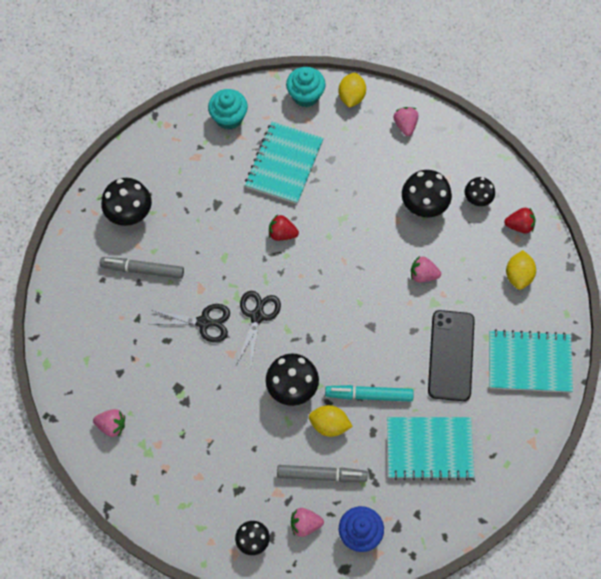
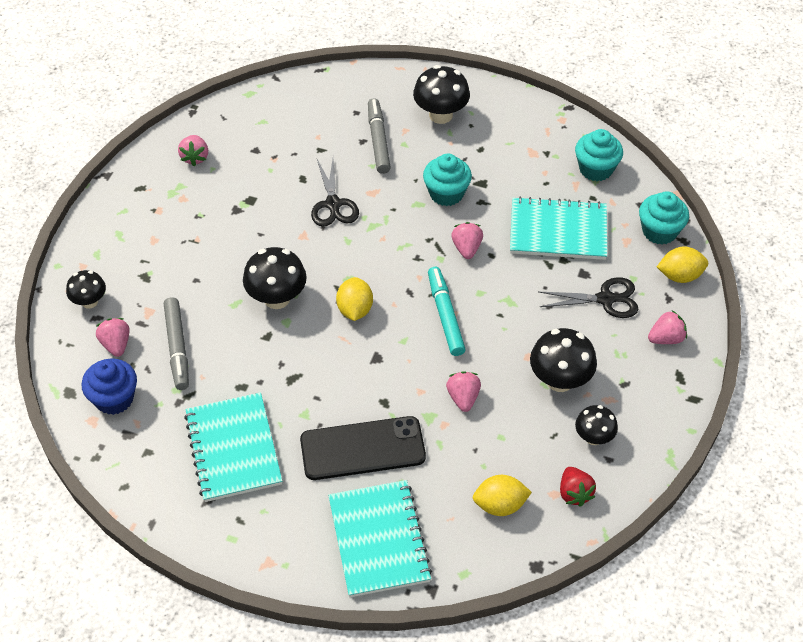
camera: 75 degrees right, 15 degrees down
(220, 233) = (446, 193): none -> turquoise cupcake
(257, 316) = (355, 248): black scissors -> black scissors (605, 299)
(282, 233) = (466, 248): red strawberry -> pink strawberry
(329, 425) = (240, 342): yellow lemon -> yellow lemon (355, 310)
(369, 395) = (287, 373): turquoise marker -> turquoise marker (445, 315)

